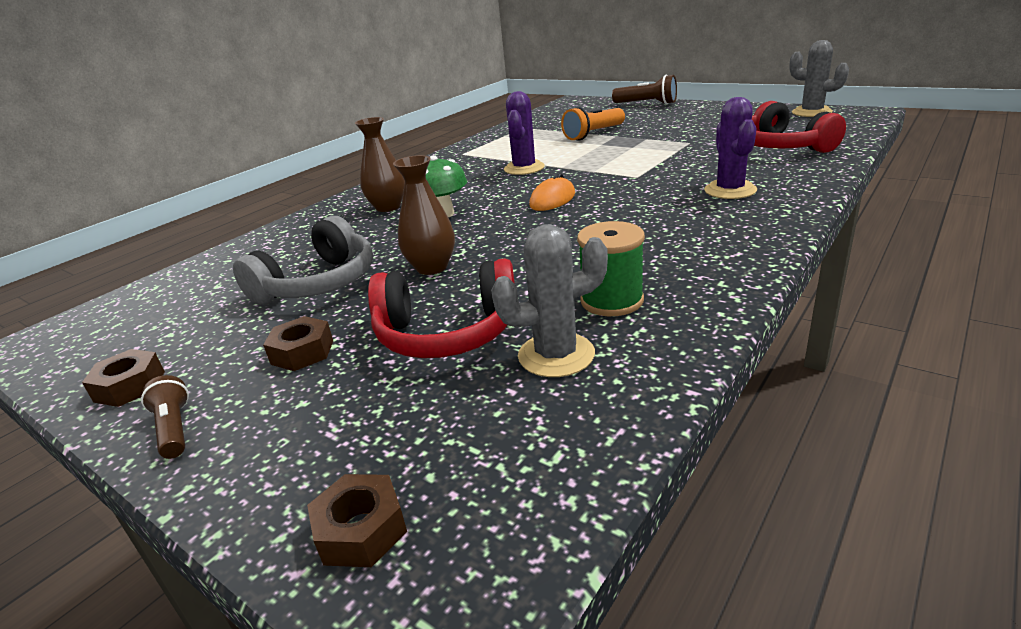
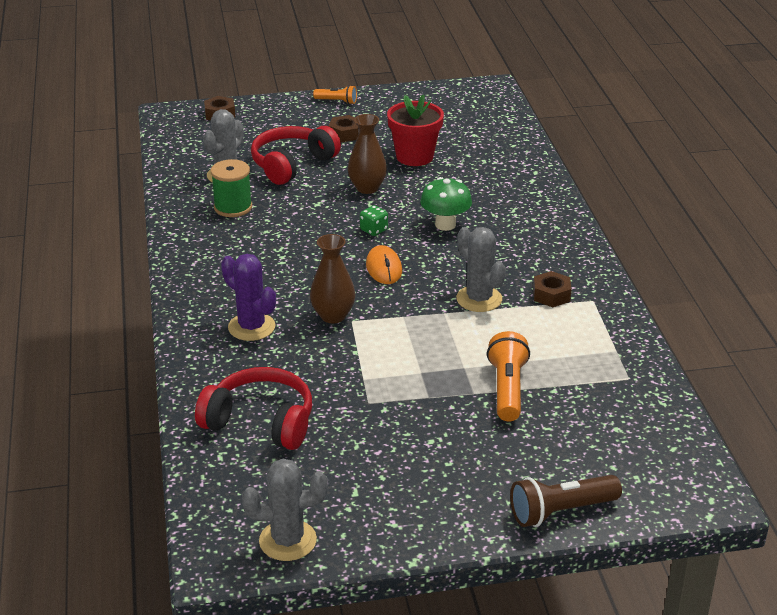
camera: 130 degrees right, 5 degrees up
(130, 386) = (391, 99): brown nut -> brown nut (551, 295)
(174, 429) = (337, 101): brown flashlight -> orange flashlight
(318, 283) = (414, 157): grey headphones -> red flower pot
(388, 207) = (505, 215): brown vase -> brown vase (333, 316)
(505, 228) = (374, 230): none -> green dice
(524, 168) = (479, 299): purple cactus -> grey cactus

